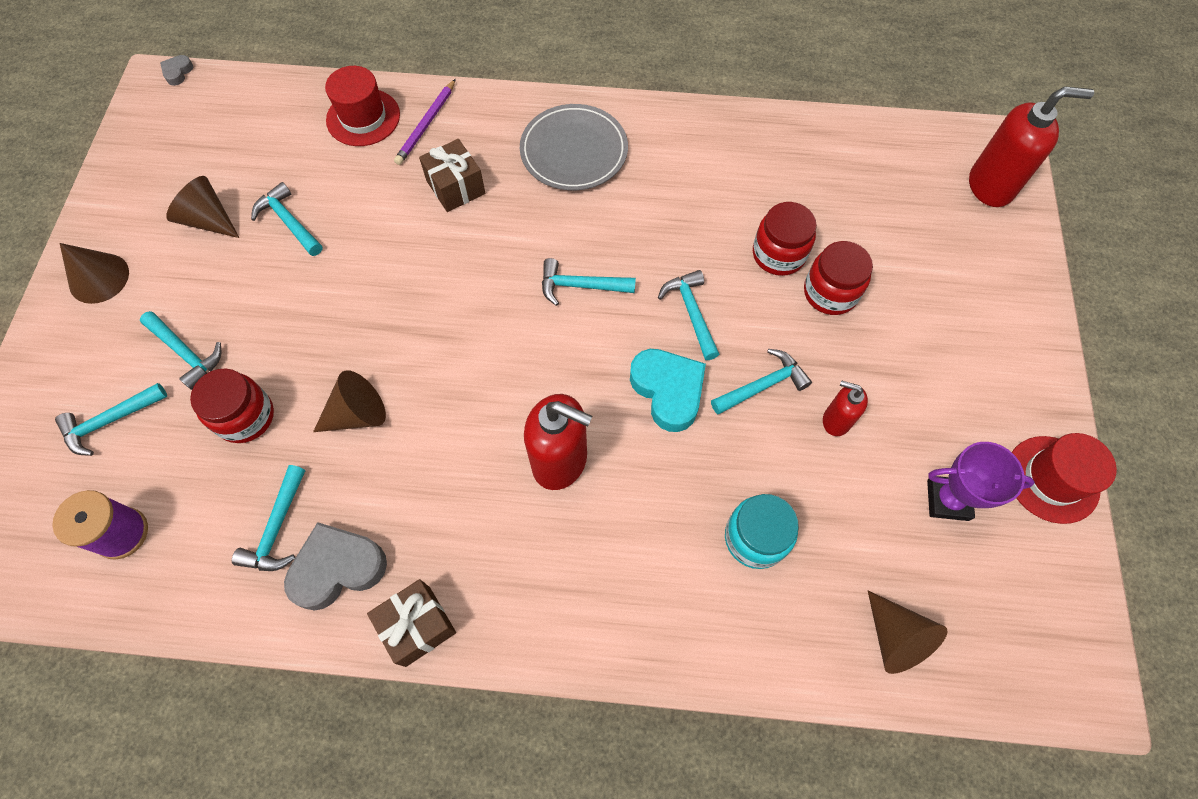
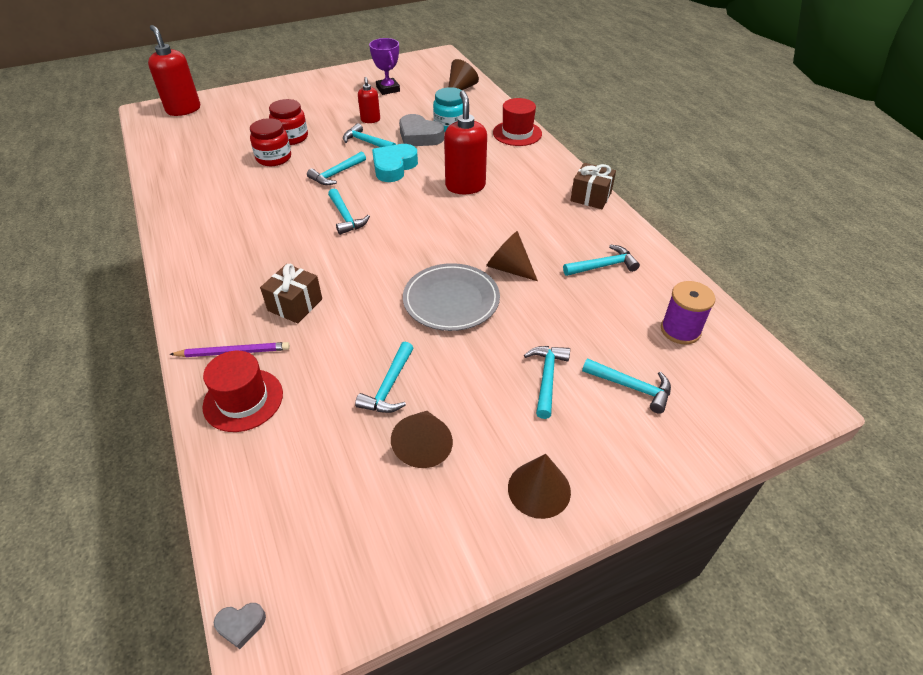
camera: 120 degrees left, 20 degrees down
(245, 417) = (558, 317): red jar -> none
(338, 568) = (596, 234): grey heart -> grey heart (419, 136)
(574, 151) = (226, 260): grey plate -> grey plate (451, 300)
(1052, 479) = (357, 71): red hat -> red hat (517, 133)

